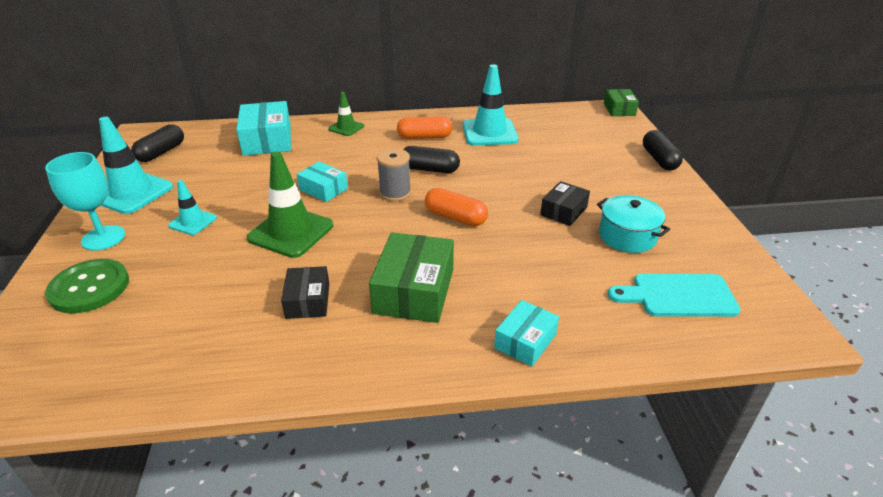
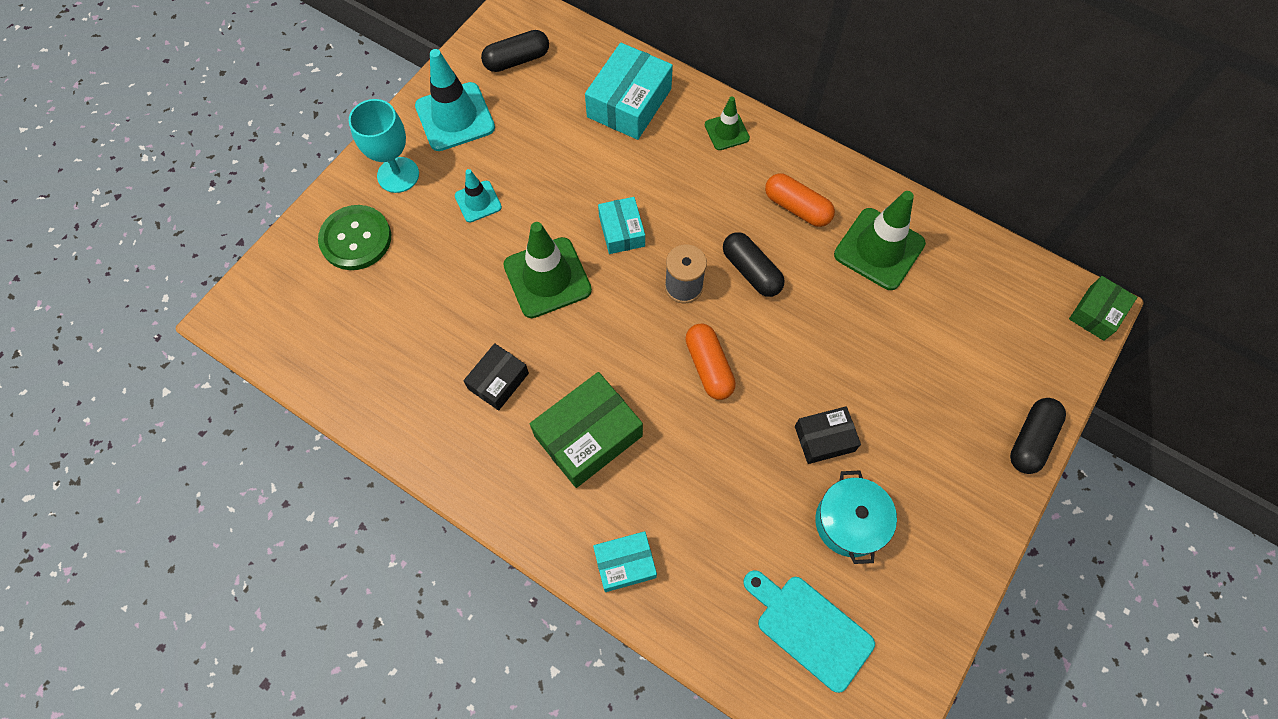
camera: 40 degrees right, 30 degrees up
(489, 132) = (879, 249): turquoise traffic cone -> green traffic cone

